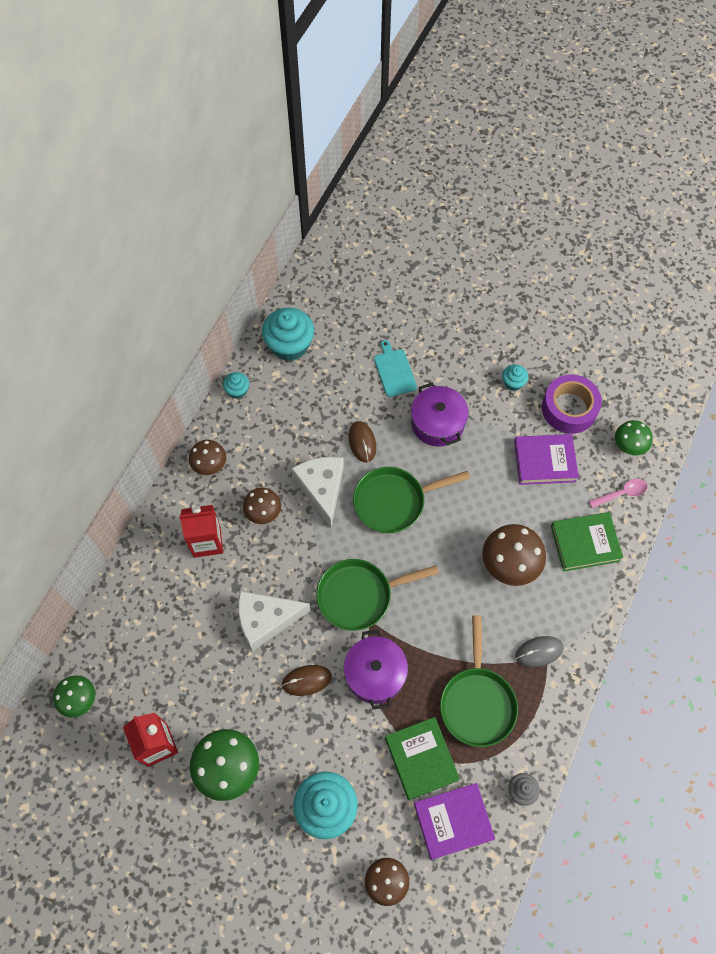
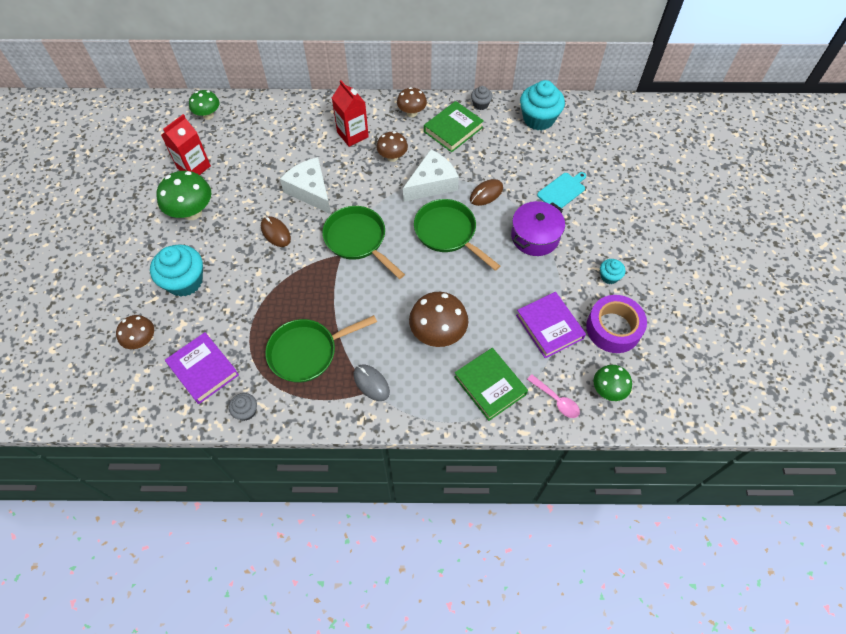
camera: 65 degrees right, 5 degrees down
(237, 390) = (480, 104): turquoise cupcake -> grey cupcake
(375, 674) = (300, 273): purple pot -> none
(421, 759) = (245, 329): green book -> green book (453, 129)

